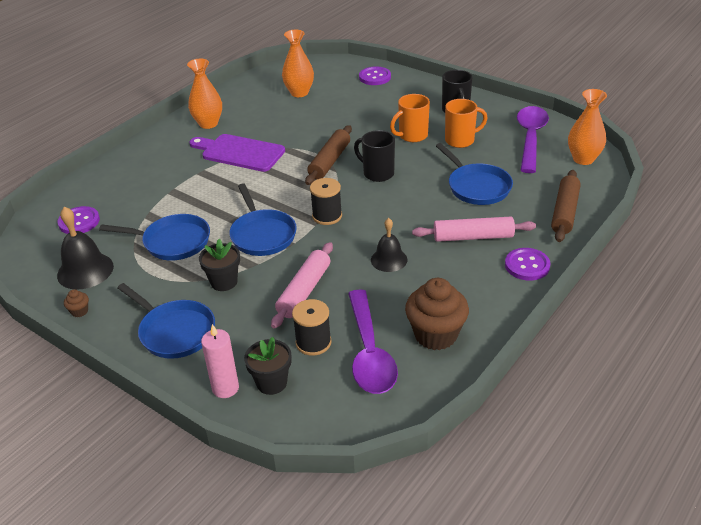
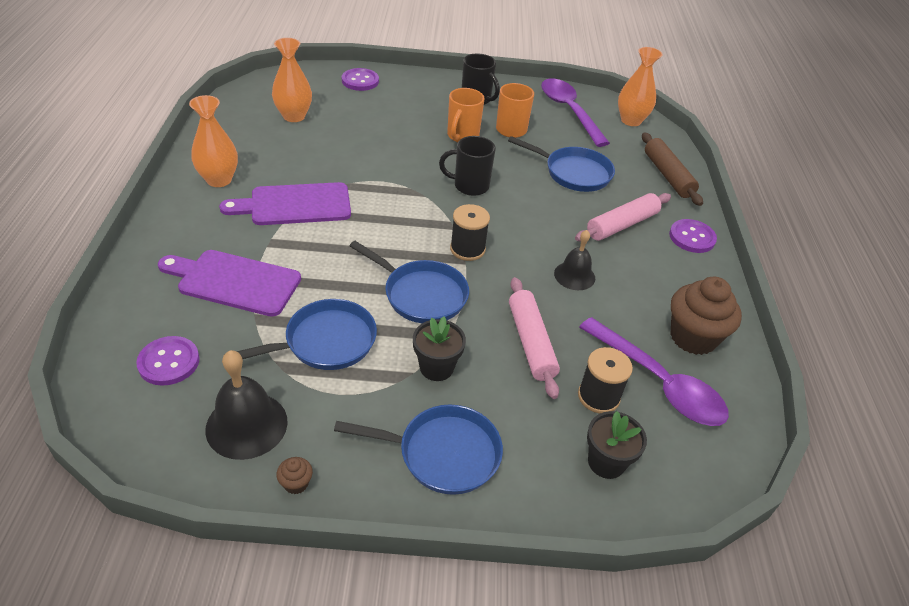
camera: 40 degrees left, 5 degrees up
(156, 189) = (234, 282): none -> purple cutting board
(225, 388) = (568, 493): pink candle -> none
(329, 161) = (407, 186): brown rolling pin -> none

